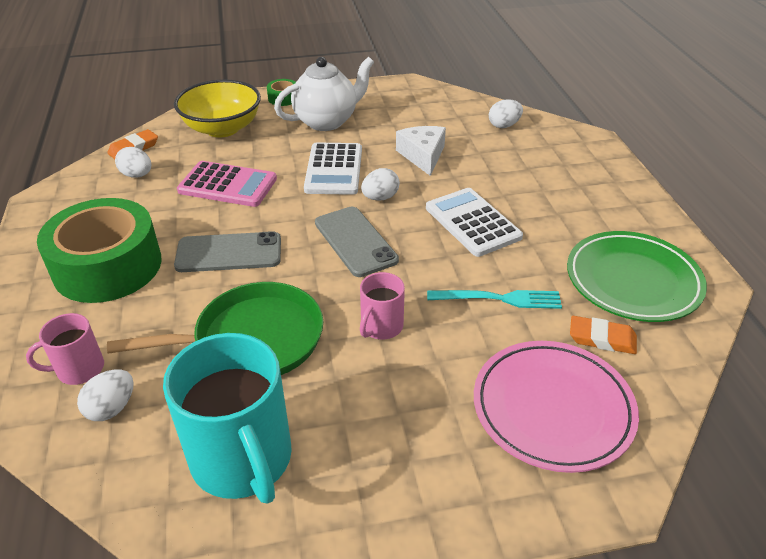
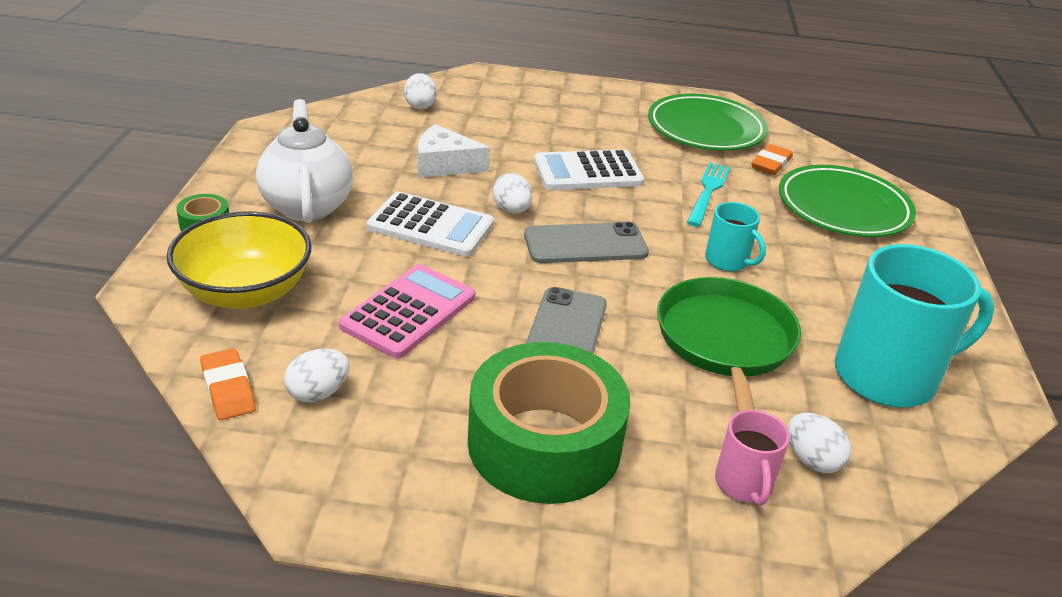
camera: 75 degrees left, 5 degrees down
(381, 327) = (728, 261): pink mug -> turquoise mug
(552, 408) = (843, 207): pink plate -> green plate

